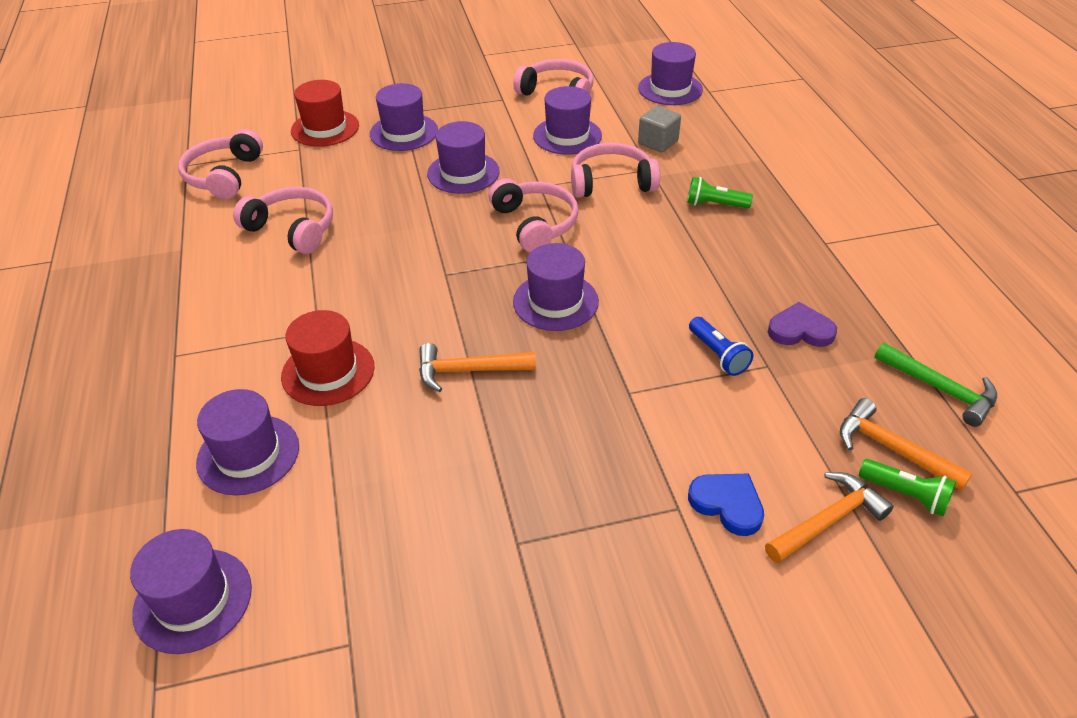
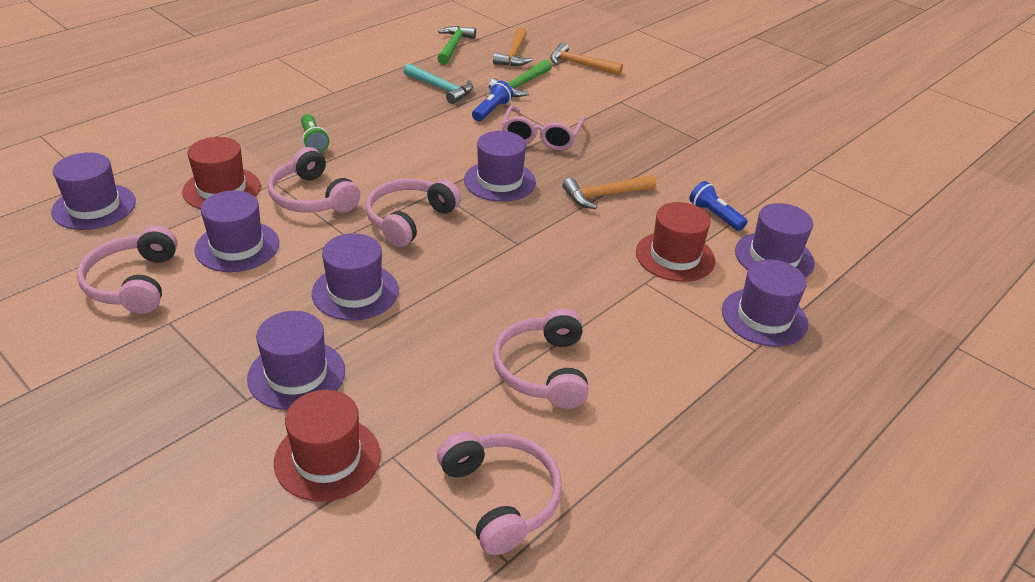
camera: 125 degrees left, 5 degrees down
(193, 600) = (866, 227): purple hat -> purple hat (764, 317)
(224, 176) = (500, 497): pink headphones -> pink headphones turned 90 degrees counterclockwise
(355, 448) = (715, 215): none -> blue flashlight
(468, 371) = (604, 195): orange hammer -> orange hammer turned 105 degrees clockwise
(626, 373) = (541, 137): none -> pink glasses
(658, 142) = (221, 189): grey cube -> red hat
(727, 504) = (601, 89): blue heart -> none
(779, 413) = (521, 85): none -> green hammer
(800, 330) = (441, 88): purple heart -> turquoise hammer
(905, 495) = (541, 49): green flashlight -> none

